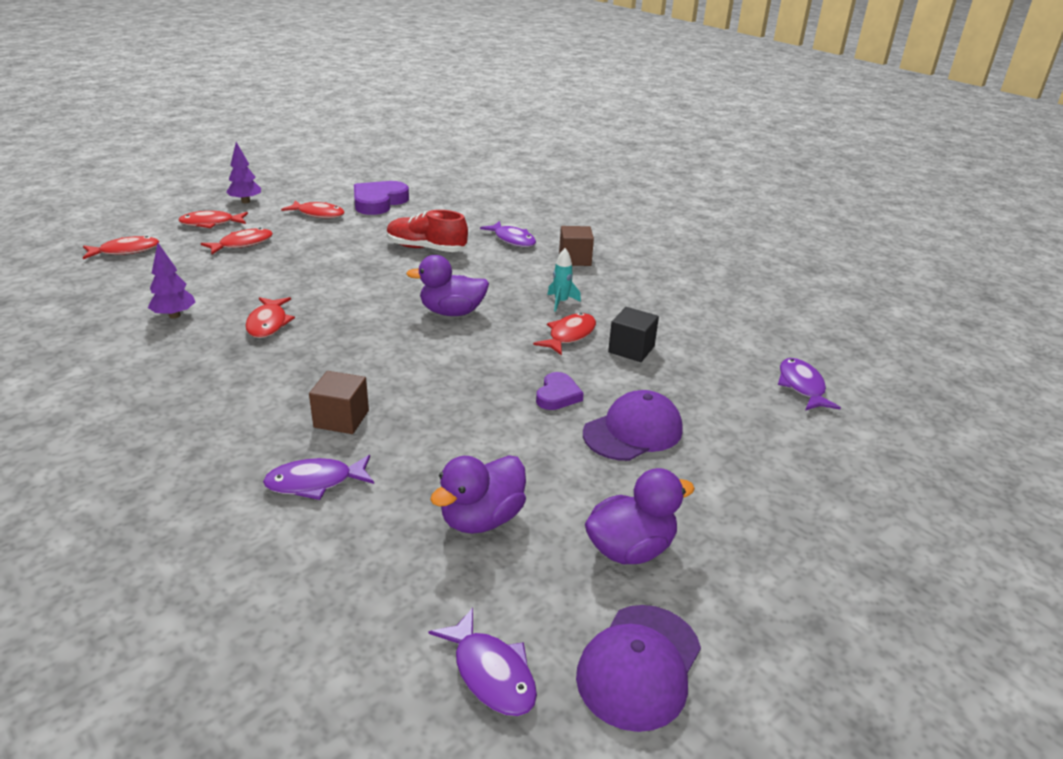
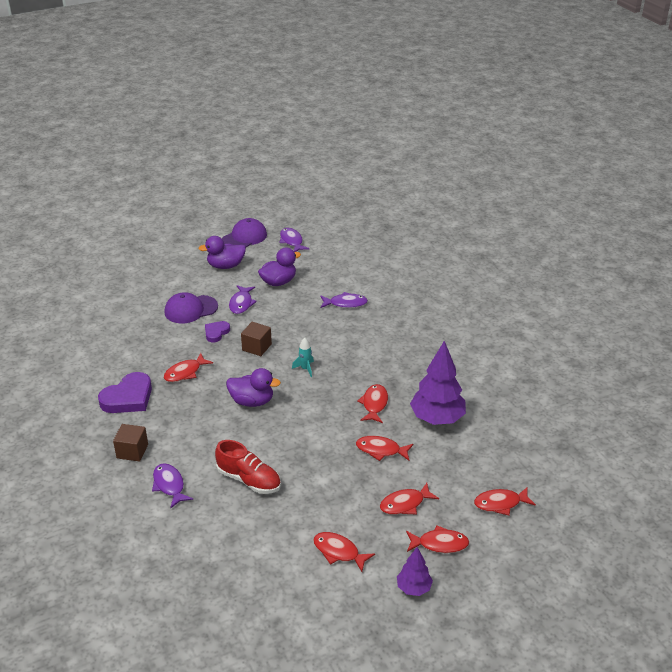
camera: 165 degrees left, 5 degrees up
(175, 315) = (437, 418): purple tree -> purple tree, size x1.86
(265, 281) = (381, 450): none -> red fish
(341, 419) = (332, 332): brown cube -> brown cube (257, 347)
(378, 202) = (275, 572): purple heart -> purple heart (128, 397)
(561, 302) = (173, 403): turquoise rocket -> turquoise rocket (305, 369)
(631, 349) = (154, 358): black cube -> none
(801, 386) = (80, 323): purple fish -> purple fish (241, 303)

